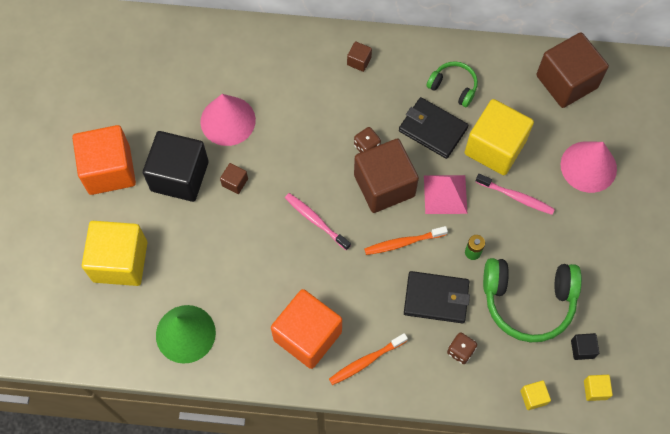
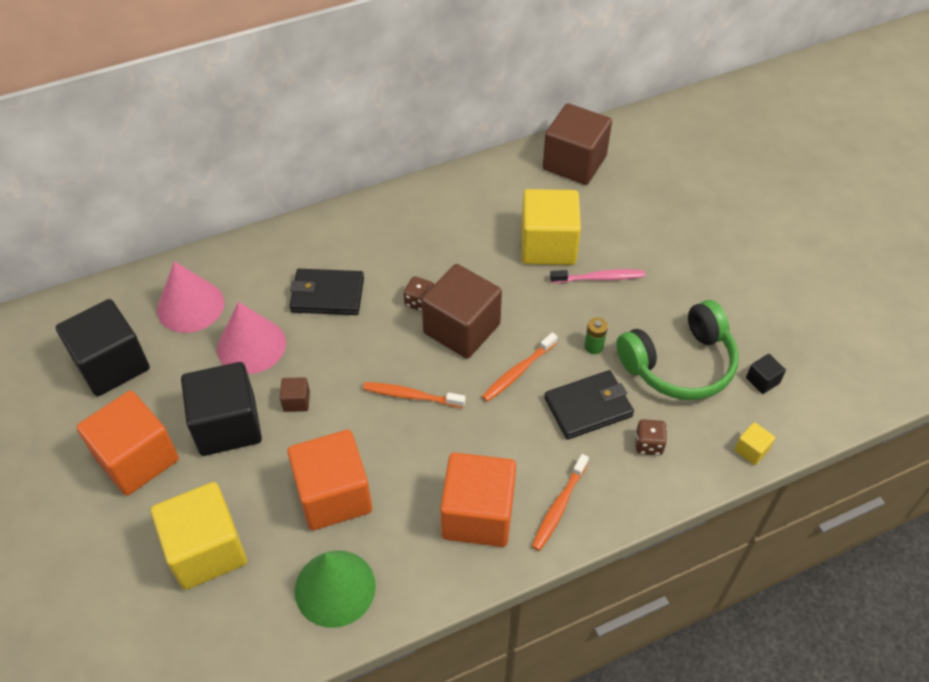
camera: 30 degrees left, 15 degrees down
(127, 87) = (112, 365): none -> black cube
(221, 267) = (333, 495): none -> orange cube
(315, 220) = (411, 396): pink toothbrush -> orange toothbrush
(359, 61) = (360, 231): brown cube -> none
(432, 129) = (476, 257): black wallet -> black wallet (327, 295)
(445, 194) = (529, 308): pink pyramid -> none
(453, 87) = (471, 212): green headphones -> none
(588, 166) = (646, 222): pink cone -> pink cone (190, 306)
(595, 390) = (803, 411): yellow cube -> none

